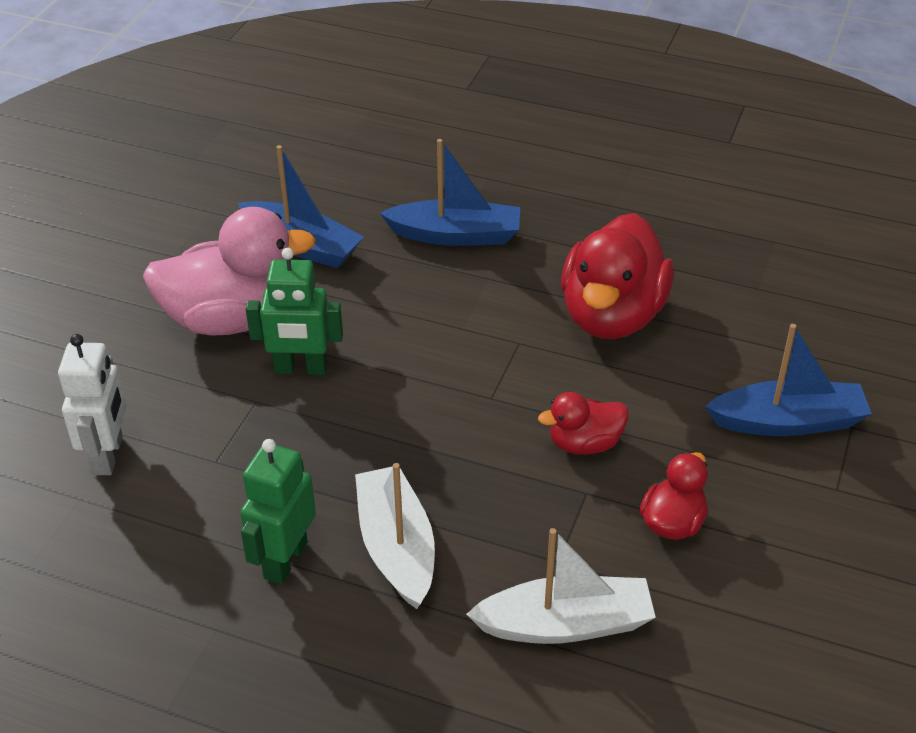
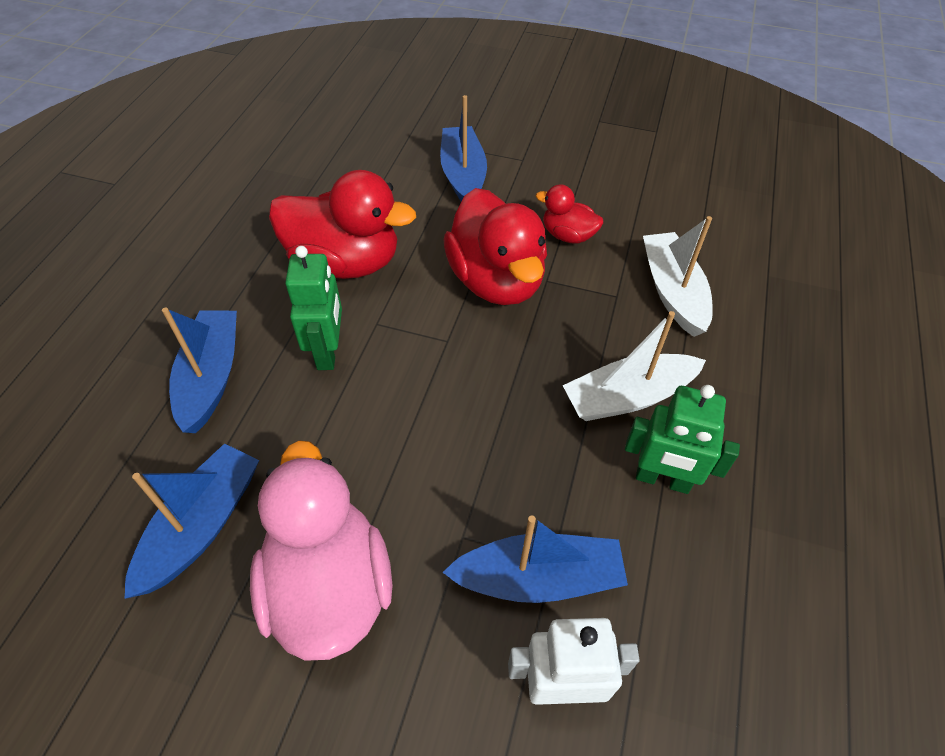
camera: 95 degrees left, 10 degrees up
(204, 449) = (538, 577): none -> blue boat
(301, 369) = (413, 499): green robot -> green robot (328, 351)
(584, 444) = (496, 281): red duck -> red duck, size x1.97

